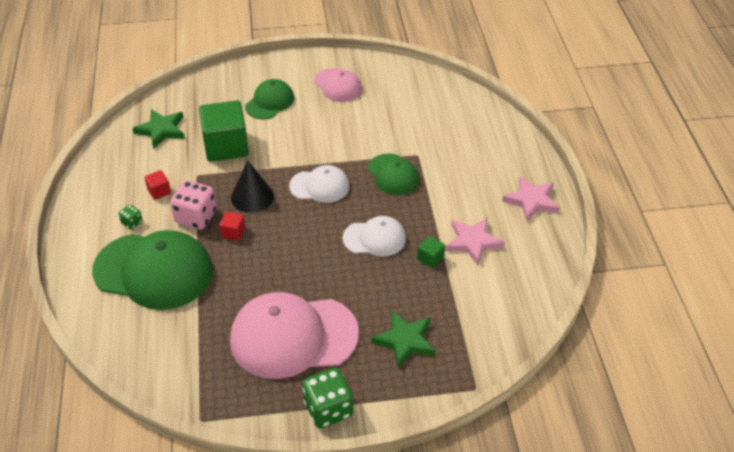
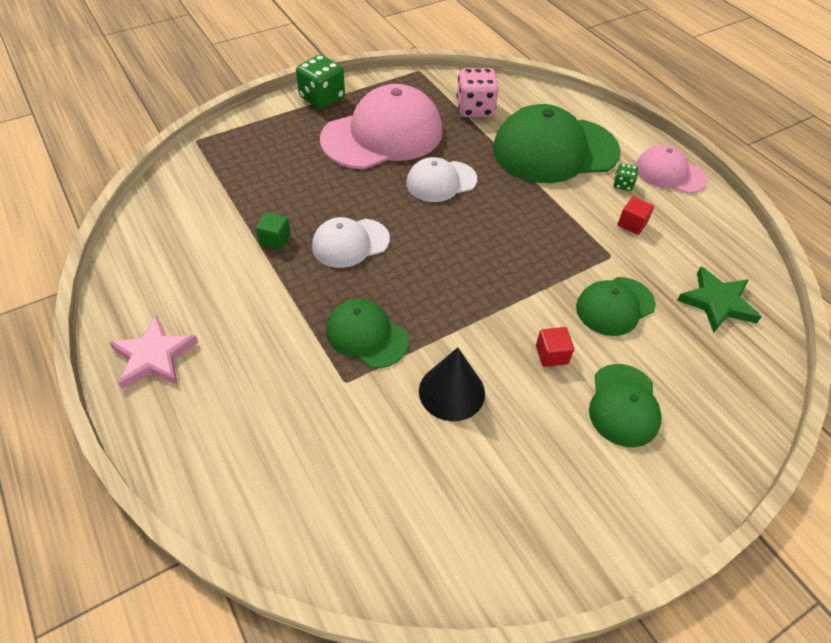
camera: 155 degrees right, 5 degrees up
(196, 217) = (564, 209): pink dice -> pink dice (475, 109)
(226, 146) = (615, 306): green cube -> green cap
(233, 232) = (511, 205): red cube -> red cube (551, 355)
(252, 197) = (524, 249): black cone -> black cone (451, 391)
(319, 186) = (454, 287): white cap -> white cap (441, 181)
(338, 85) = (545, 486): pink cap -> pink cap (669, 173)
(405, 340) = (275, 158): green star -> none
(472, 242) = (228, 273): pink star -> none

